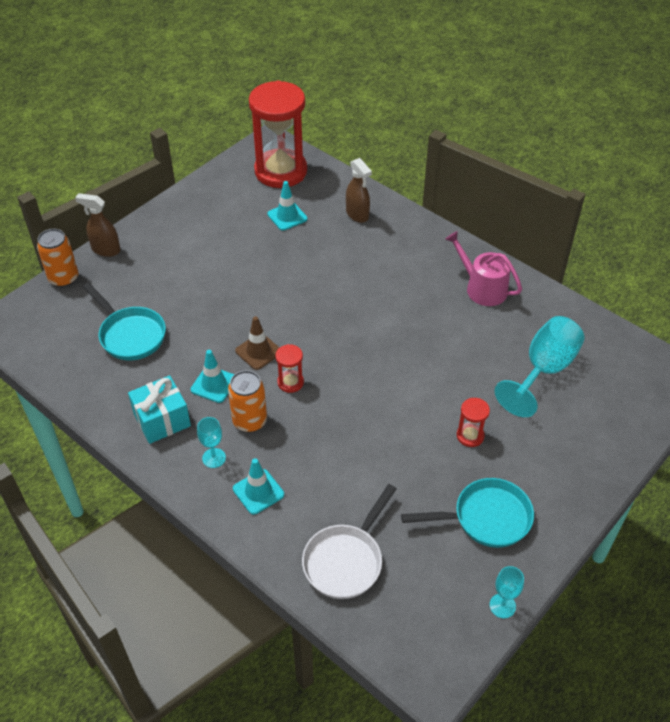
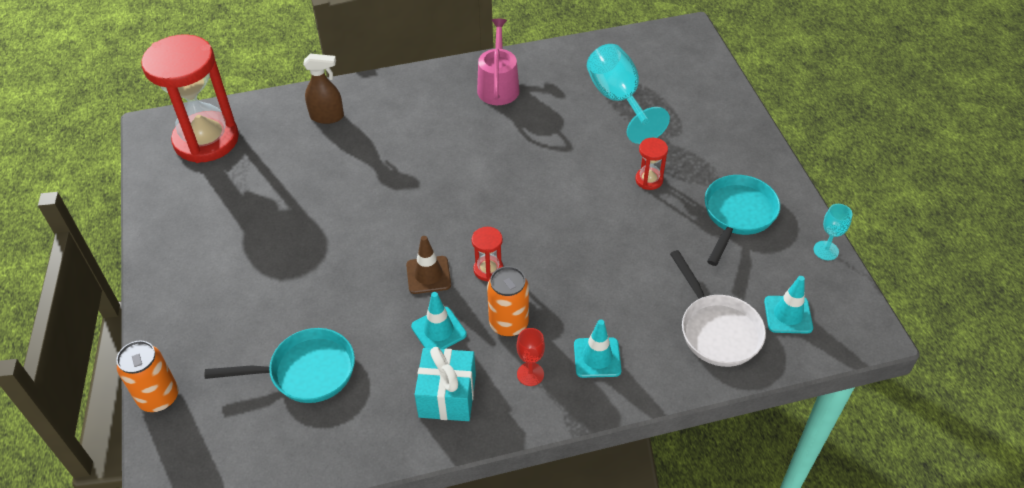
camera: 55 degrees left, 0 degrees up
(105, 250) = (156, 338): brown spray bottle -> none
(214, 458) = (530, 374): turquoise goblet -> red goblet
(287, 216) = (274, 166): turquoise traffic cone -> turquoise traffic cone (788, 315)
(482, 288) = (498, 86): pink watering can -> pink watering can turned 105 degrees clockwise

